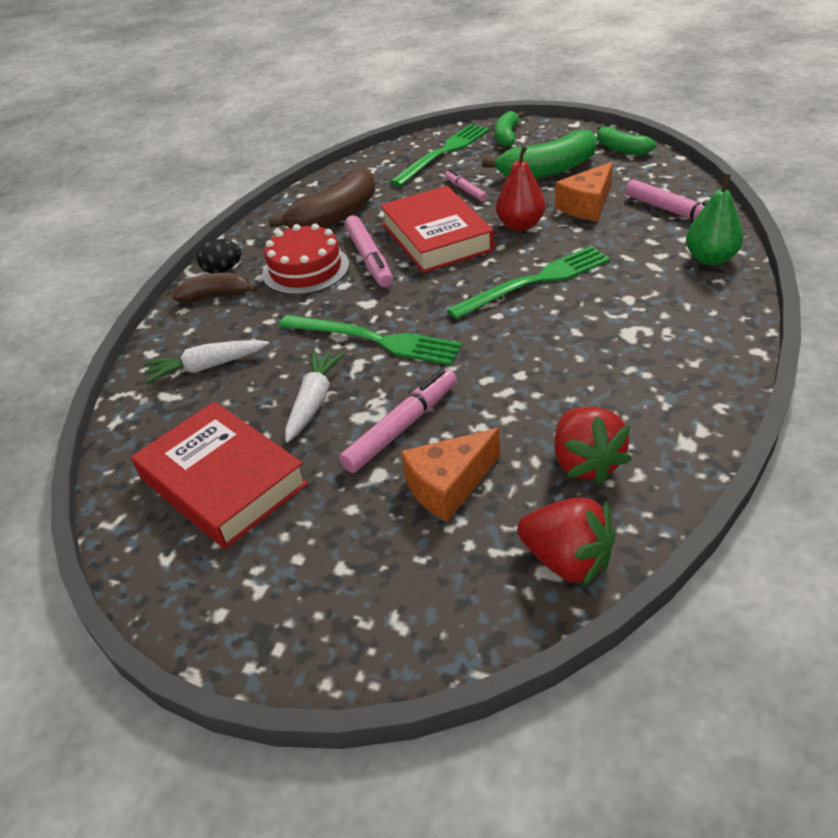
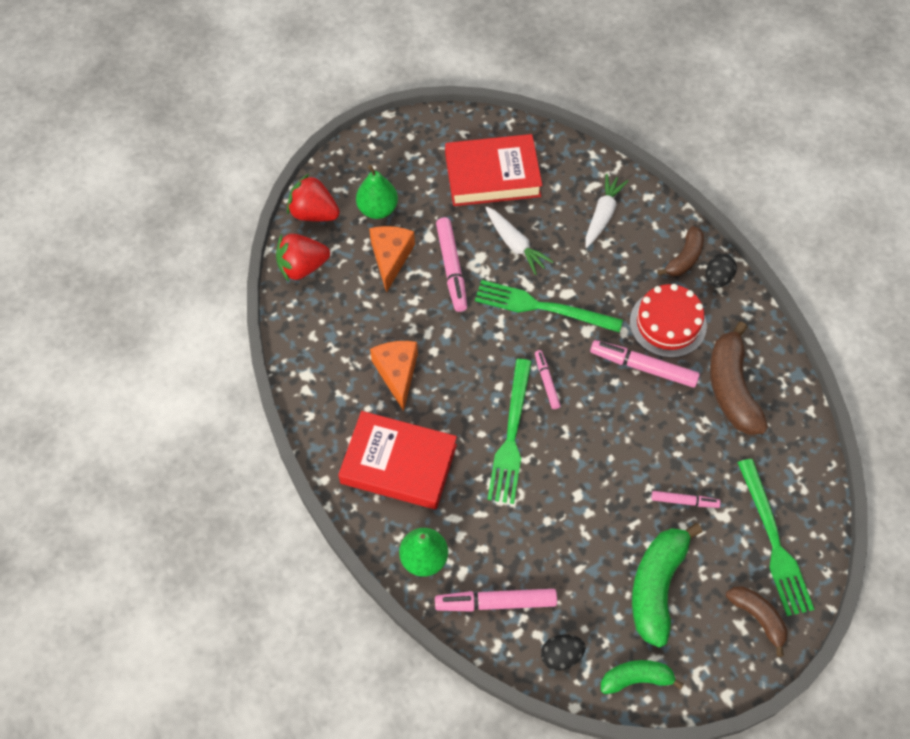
camera: 125 degrees right, 20 degrees up
(374, 340) = (542, 307): green fork -> green fork turned 45 degrees clockwise
(388, 553) = (378, 209): none -> green pear
(436, 237) = (630, 426): red book -> red book (398, 464)
(454, 294) = (546, 381): none -> pink marker
(507, 136) = (758, 617): green banana -> brown banana
(520, 225) = (590, 490): red pear -> none
(585, 463) = (342, 322): red strawberry -> red strawberry (314, 213)
(586, 205) = (572, 558): orange cheese -> orange cheese (397, 373)
(660, 175) = (561, 656): none -> black egg

